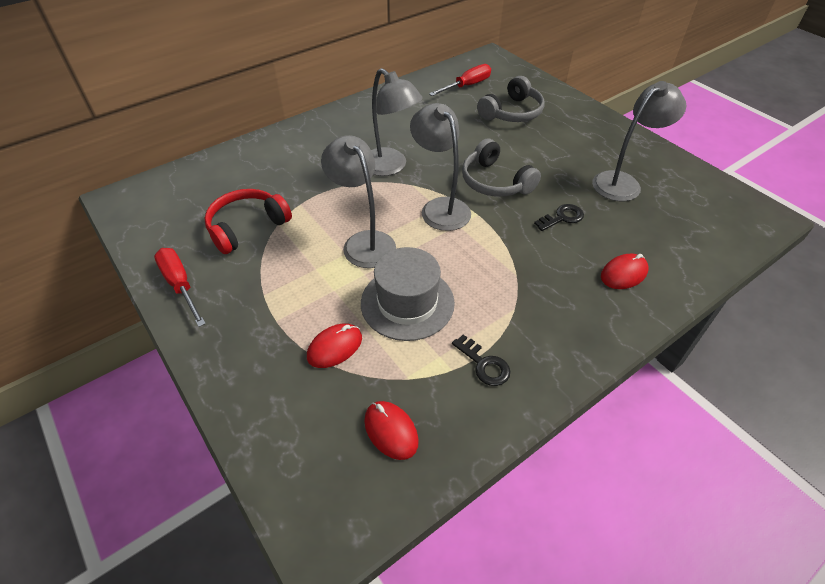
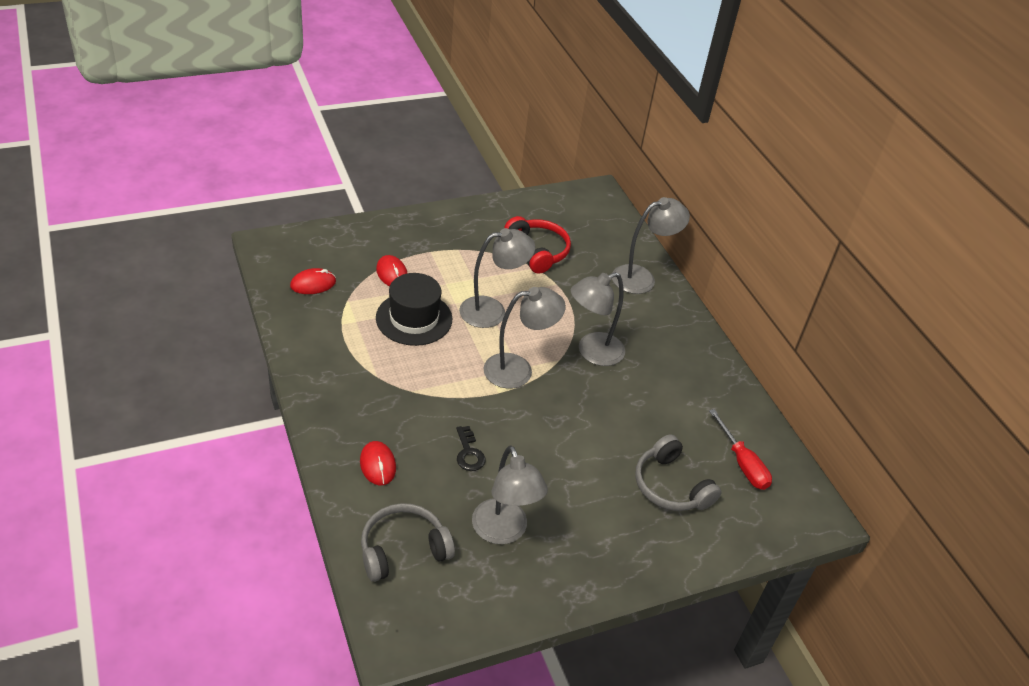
camera: 100 degrees right, 5 degrees down
(180, 285) = (486, 213): red screwdriver -> none
(268, 152) = (642, 277): none -> grey lamp
(407, 303) = (414, 318): grey hat -> black hat
(484, 364) = (336, 341): black key -> none
(495, 182) = (542, 422): grey headphones -> grey headphones (403, 549)

